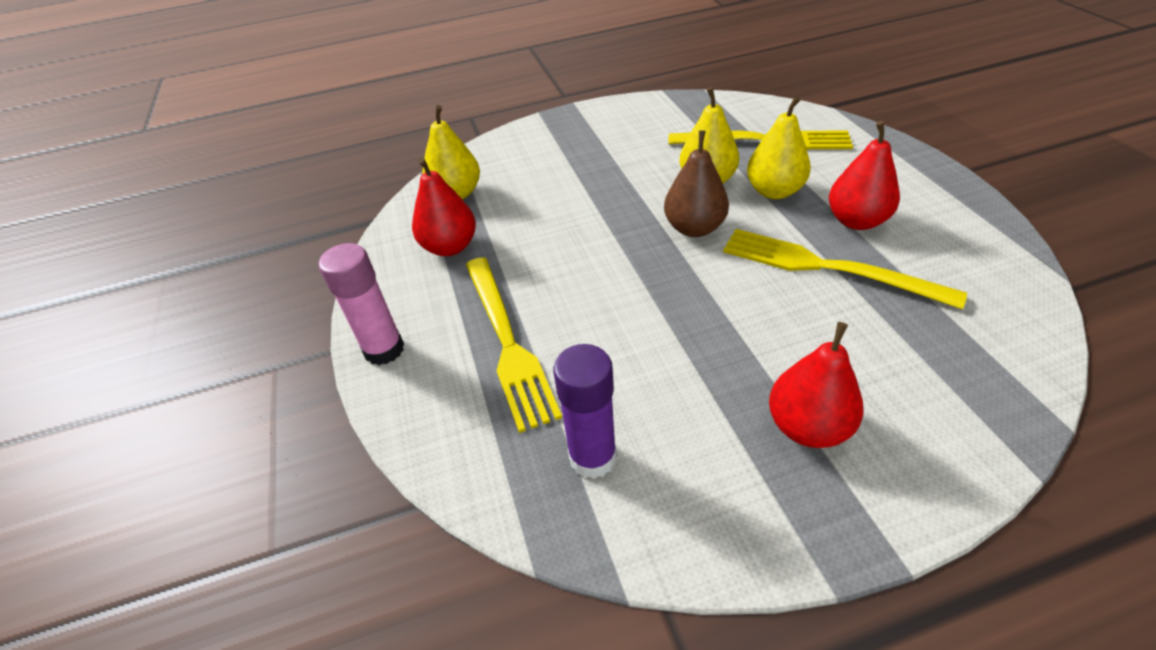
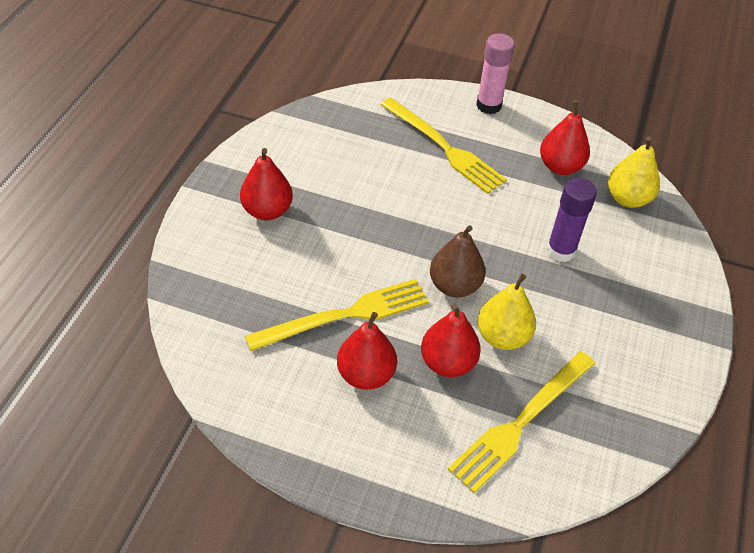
camera: 120 degrees right, 5 degrees up
(507, 342) = (444, 147): yellow fork -> yellow fork turned 150 degrees counterclockwise
(592, 457) = (339, 136): purple glue stick -> purple glue stick (560, 251)
(774, 191) = (447, 362): yellow pear -> red pear

